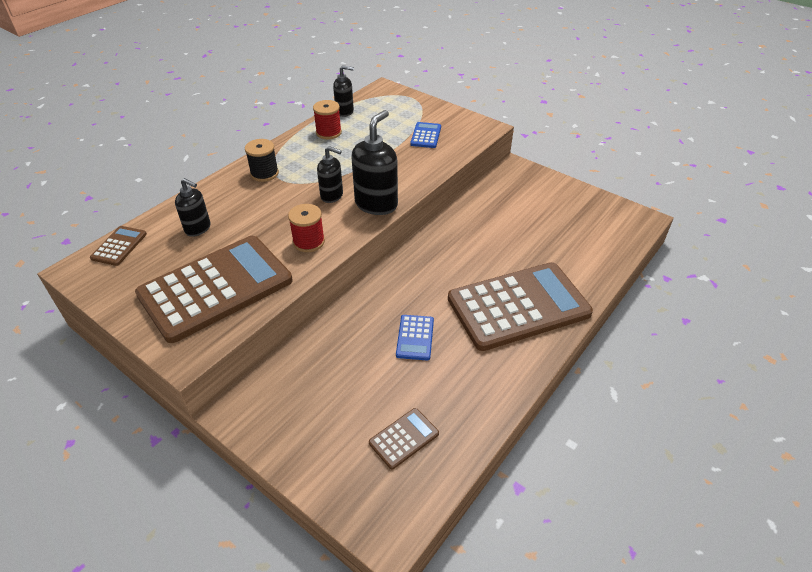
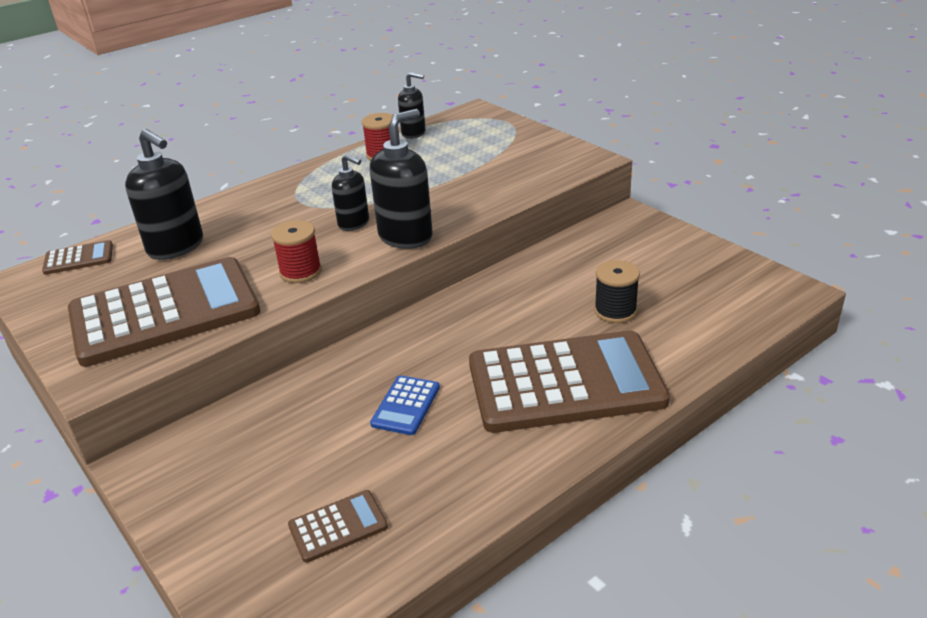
camera: 15 degrees right, 10 degrees down
(119, 246) = (78, 258): brown calculator -> brown calculator turned 45 degrees clockwise
(198, 228) = (176, 247): black soap dispenser -> black soap dispenser, size x1.63
(264, 173) = (283, 194): black spool -> black spool (615, 311)
(426, 135) = (506, 164): blue calculator -> none

